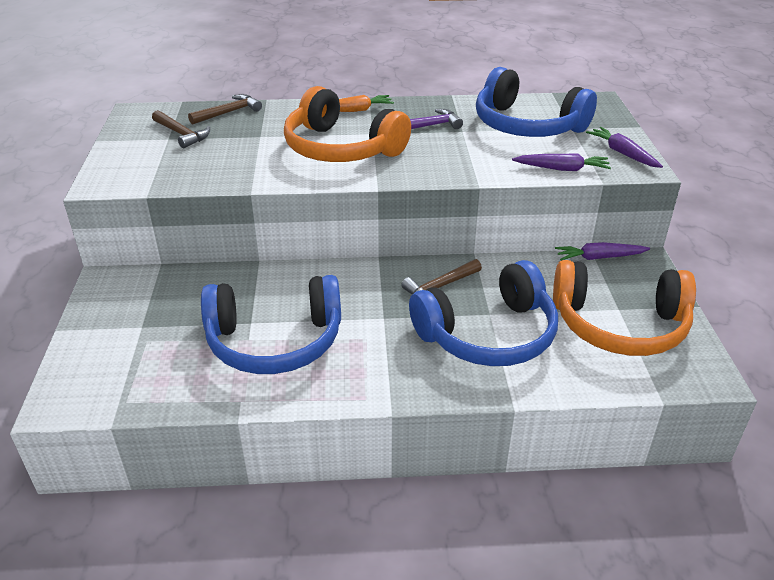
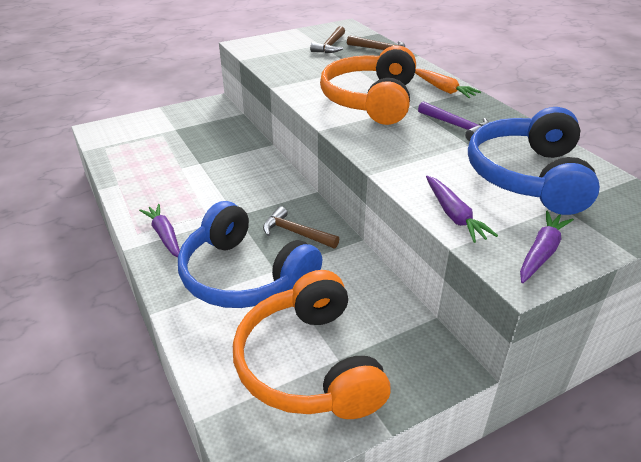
camera: 65 degrees right, 0 degrees up
(275, 341) = (184, 178): blue headphones -> none
(599, 257) = (424, 327): purple carrot -> purple carrot (164, 235)

